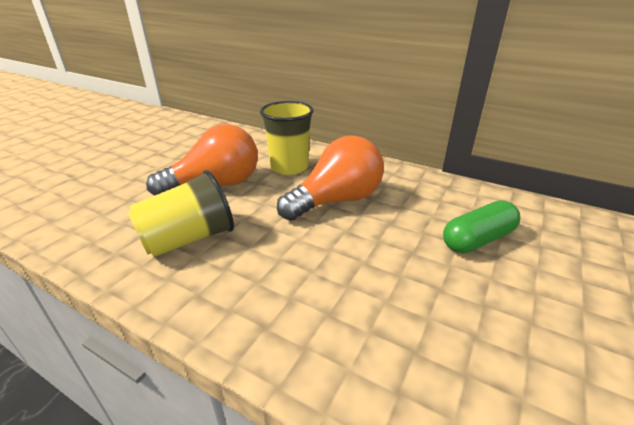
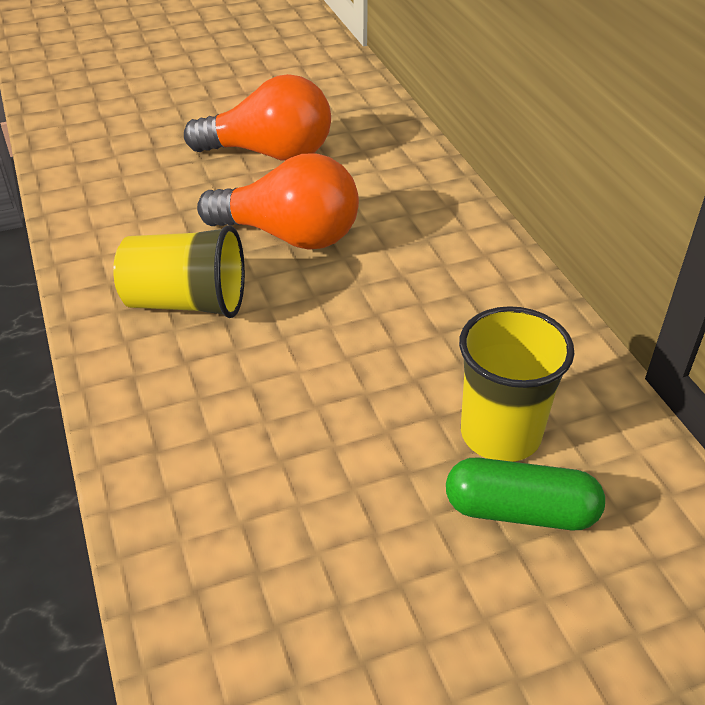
camera: 40 degrees right, 10 degrees up
(289, 167) = (413, 252): yellow cup -> yellow cup (500, 433)
(336, 200) = (409, 342): orange light bulb -> orange light bulb (270, 153)

